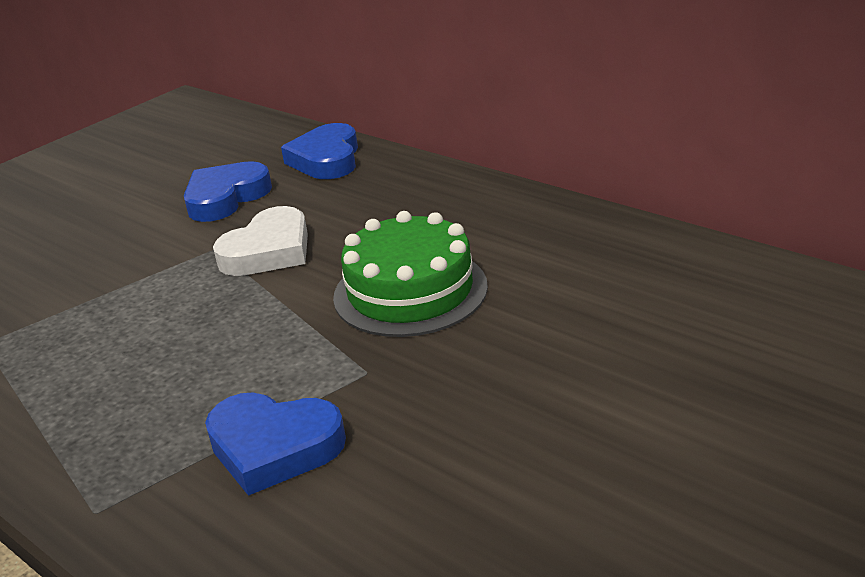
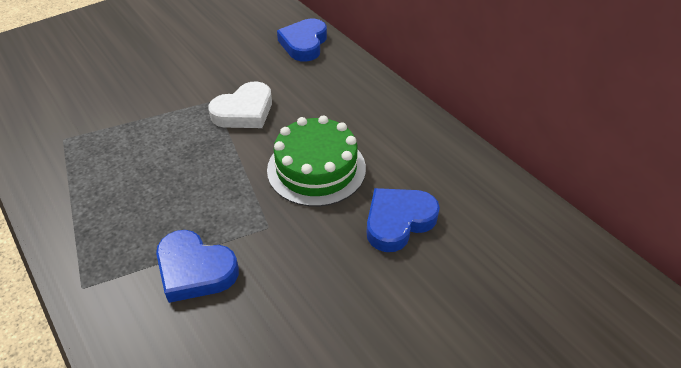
camera: 10 degrees right, 15 degrees up
(226, 198) = (234, 60): blue heart -> blue heart (398, 221)

